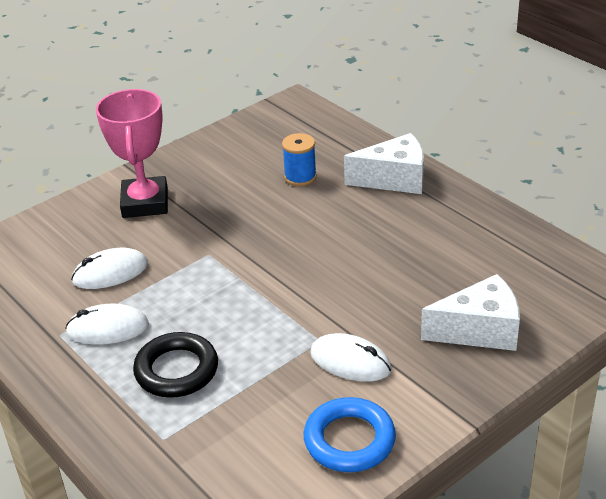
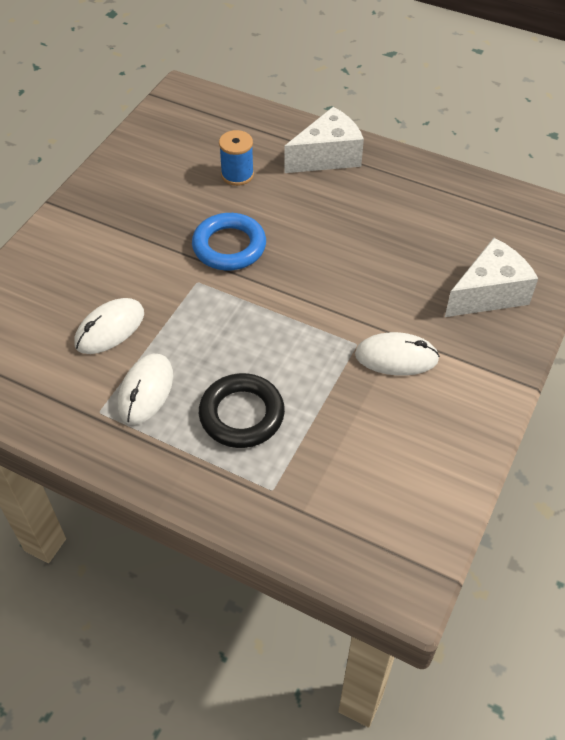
camera: 25 degrees left, 15 degrees up
(108, 329) = (146, 391): white mouse -> white mouse turned 45 degrees counterclockwise
(145, 203) = (97, 241): pink trophy -> none
(349, 440) = (440, 435): blue ring -> blue ring (229, 246)

